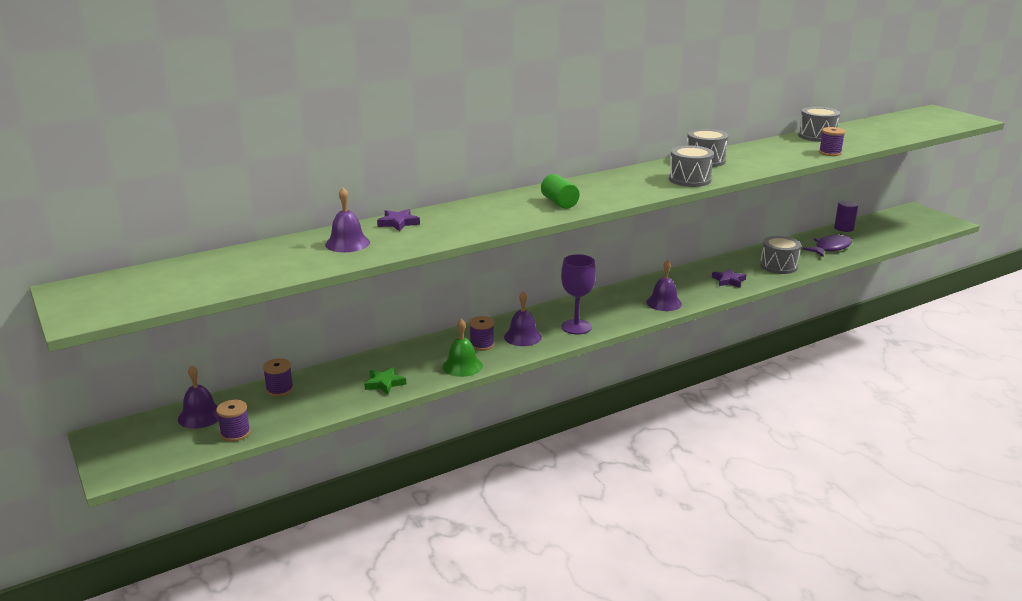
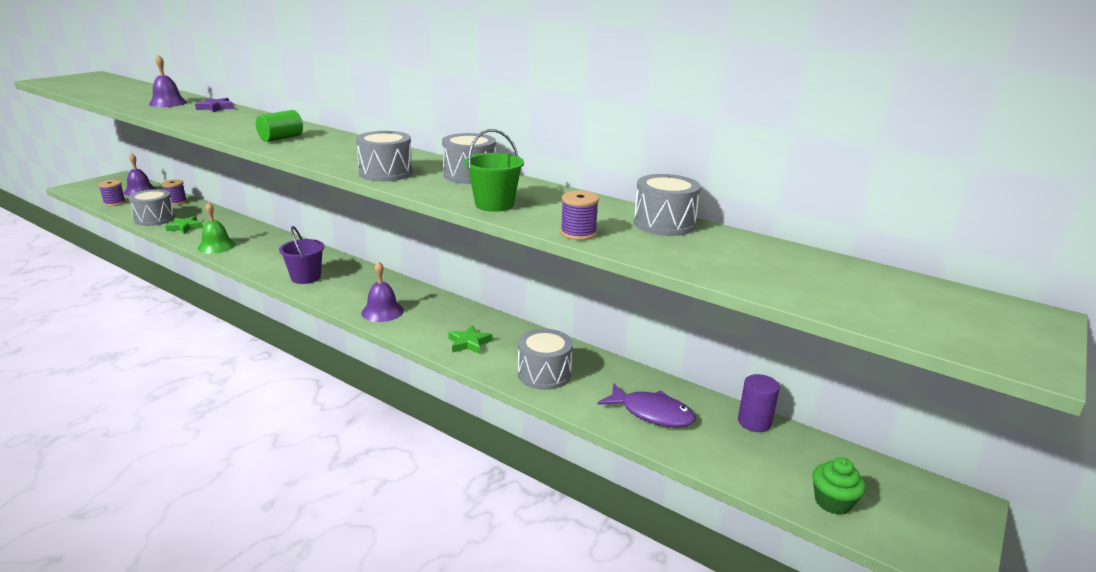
camera: 65 degrees right, 0 degrees up
(335, 403) = (154, 219): none -> grey drum
(482, 345) = (258, 247): purple spool -> none
(522, 337) = (278, 259): purple bell -> none
(576, 327) = (305, 277): purple goblet -> purple bucket
(728, 281) = (469, 343): purple star -> green star
(773, 162) = (494, 204): none -> green bucket
(912, 230) = (833, 502): none -> green cupcake

